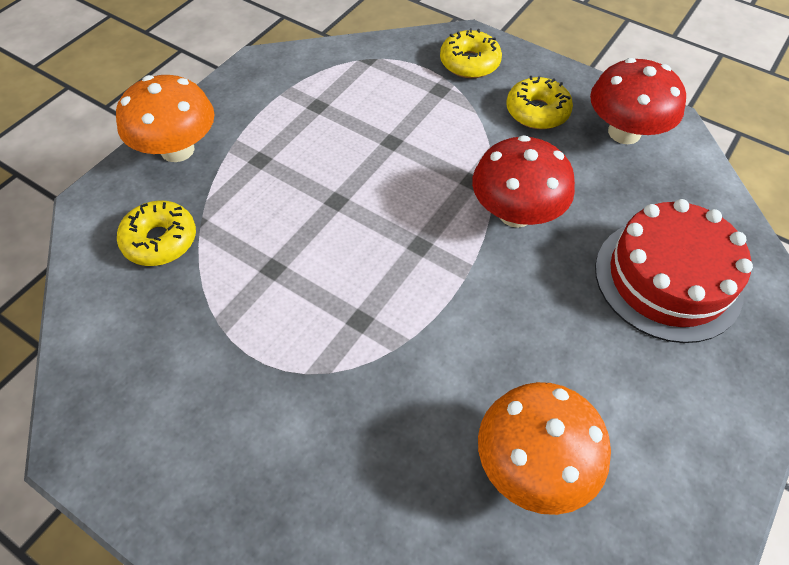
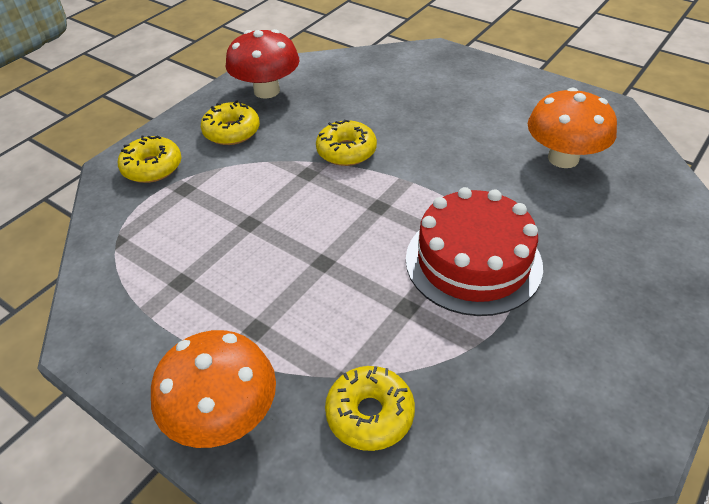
camera: 85 degrees left, 10 degrees down
(515, 213) = (346, 151): red mushroom -> yellow donut
(667, 279) = (409, 89): red cake -> red cake (473, 262)

